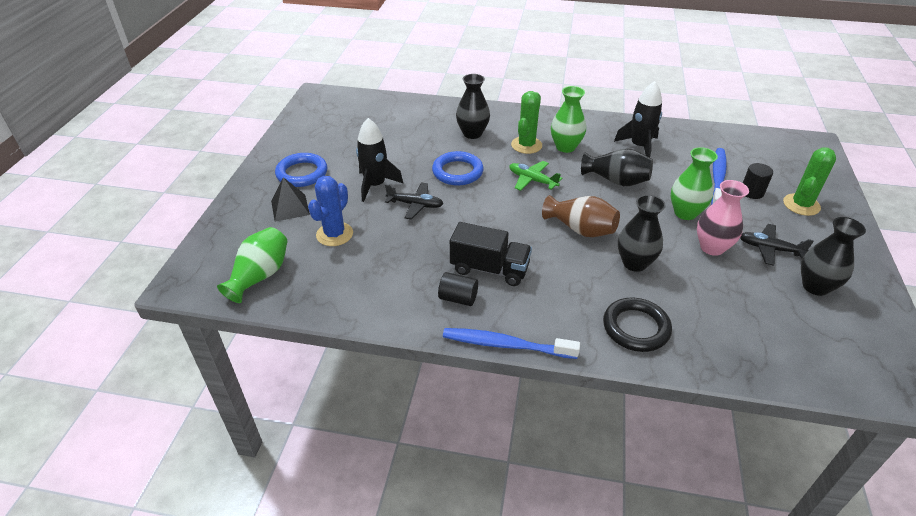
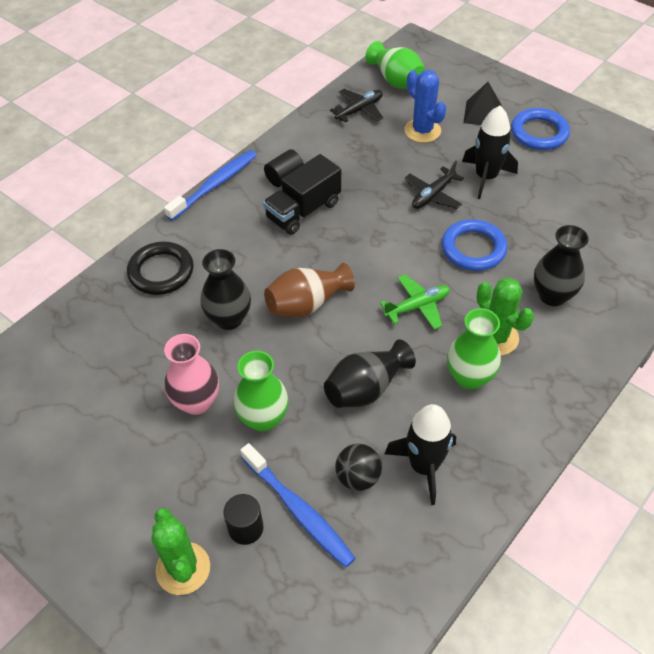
camera: 120 degrees right, 10 degrees up
(673, 165) = (358, 477): none -> black ball
(769, 249) = (151, 457): black plane -> black plane (359, 110)
(815, 286) = (77, 453): black vase -> none

